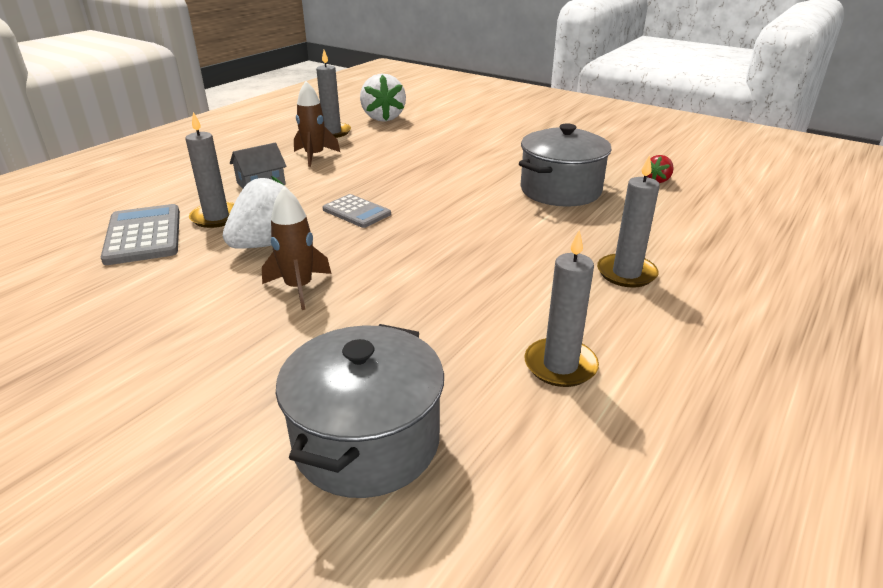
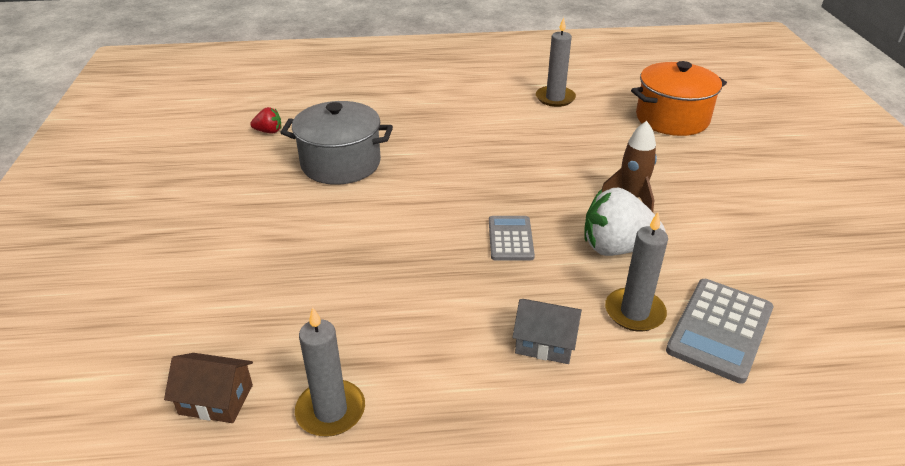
camera: 130 degrees left, 5 degrees up
(314, 156) = (430, 360): brown rocket -> none
(366, 441) = (672, 119): grey pot -> orange pot
(383, 118) = (216, 399): white strawberry -> brown house
(626, 273) = (443, 106): grey candle -> none

